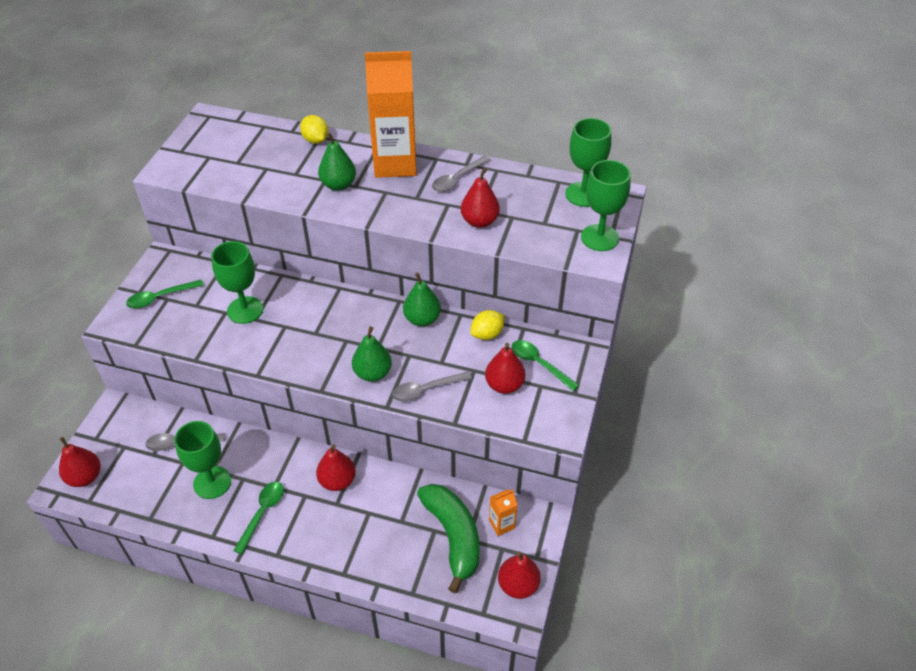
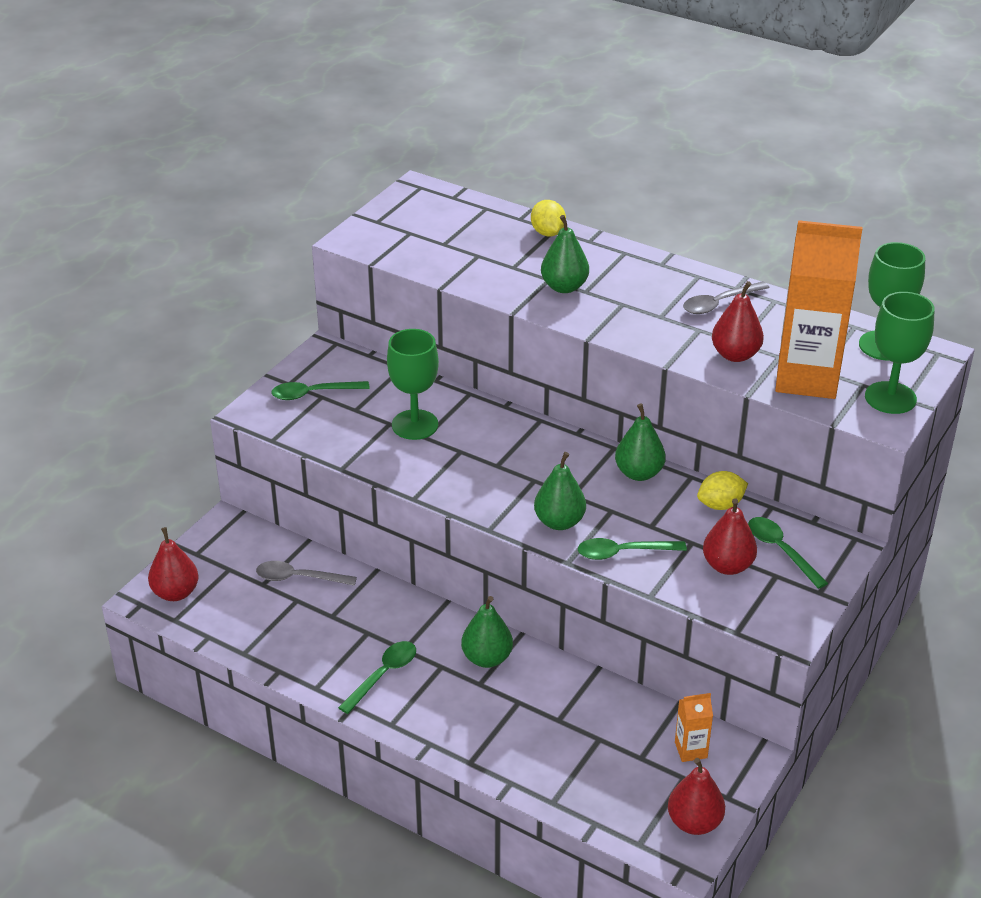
camera: 15 degrees right, 10 degrees down
(212, 482) = (328, 629): green goblet -> none
(337, 481) = (487, 658): red pear -> green pear
(395, 164) = (643, 274): orange carton -> orange carton (806, 378)
(426, 390) = (623, 553): grey spoon -> green spoon
(453, 536) = (622, 750): green banana -> none

